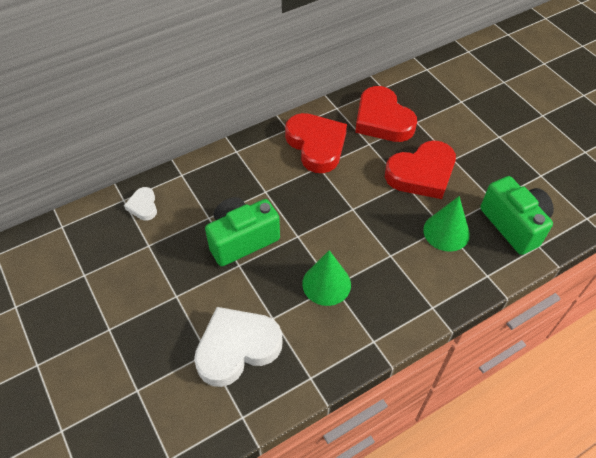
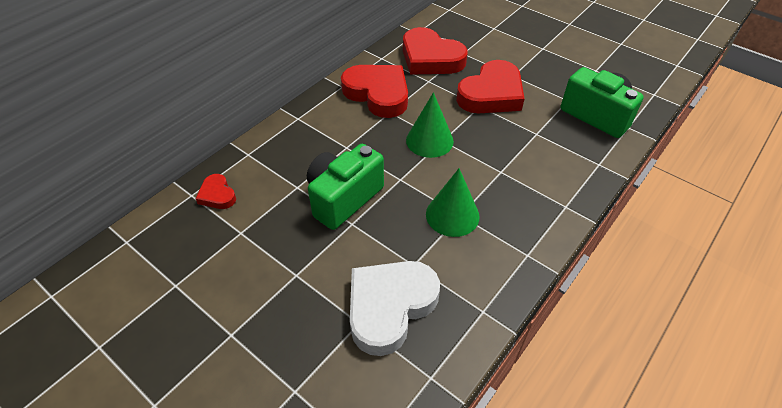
camera: 20 degrees left, 5 degrees down
(143, 206) = (217, 195): white heart -> red heart
(446, 232) = (541, 137): green cone -> green cone (429, 140)

